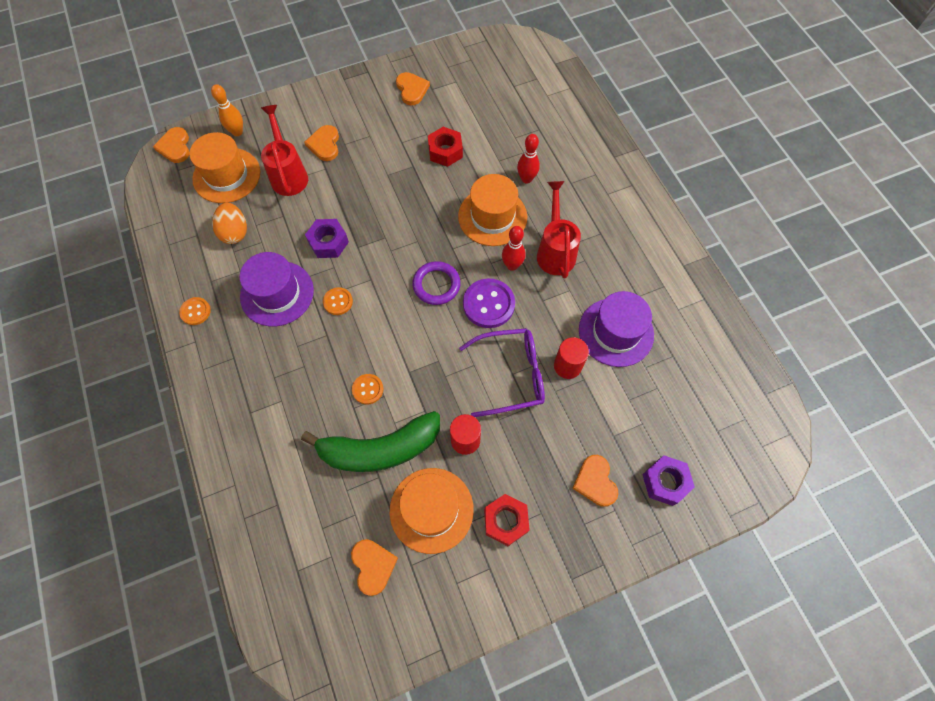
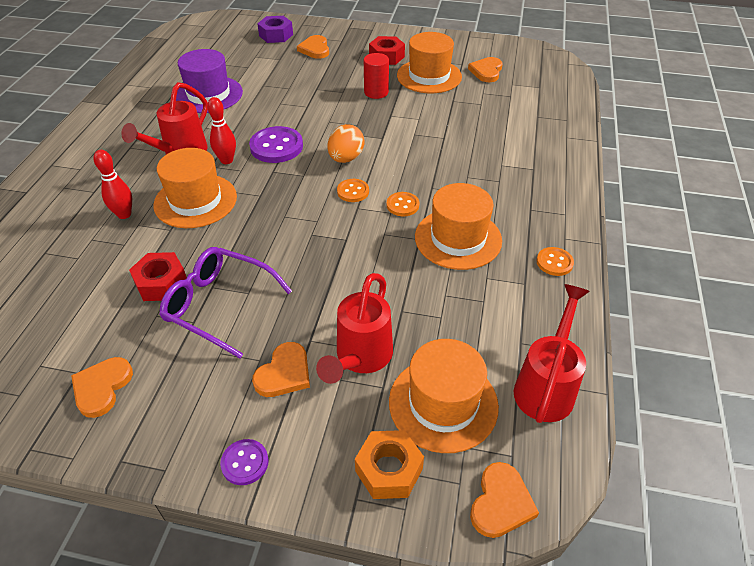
camera: 145 degrees left, 20 degrees down
(171, 216) = (546, 385): none -> red watering can
(235, 232) = (471, 321): orange egg -> orange egg (346, 158)
(237, 132) = (389, 470): orange bowling pin -> orange nut
(277, 293) = (458, 238): purple hat -> orange hat
(309, 99) = (245, 463): none -> purple button
(328, 242) = (372, 257): purple nut -> none
(368, 389) = (424, 142): orange button -> orange button (353, 191)
(380, 449) = (441, 111): green banana -> none
(436, 285) = (303, 177): purple ring -> none
(511, 375) = (308, 106): purple glasses -> purple glasses (218, 305)
(567, 366) = (264, 94): red cylinder -> none
(595, 481) = (315, 49): orange heart -> orange heart turned 150 degrees clockwise

